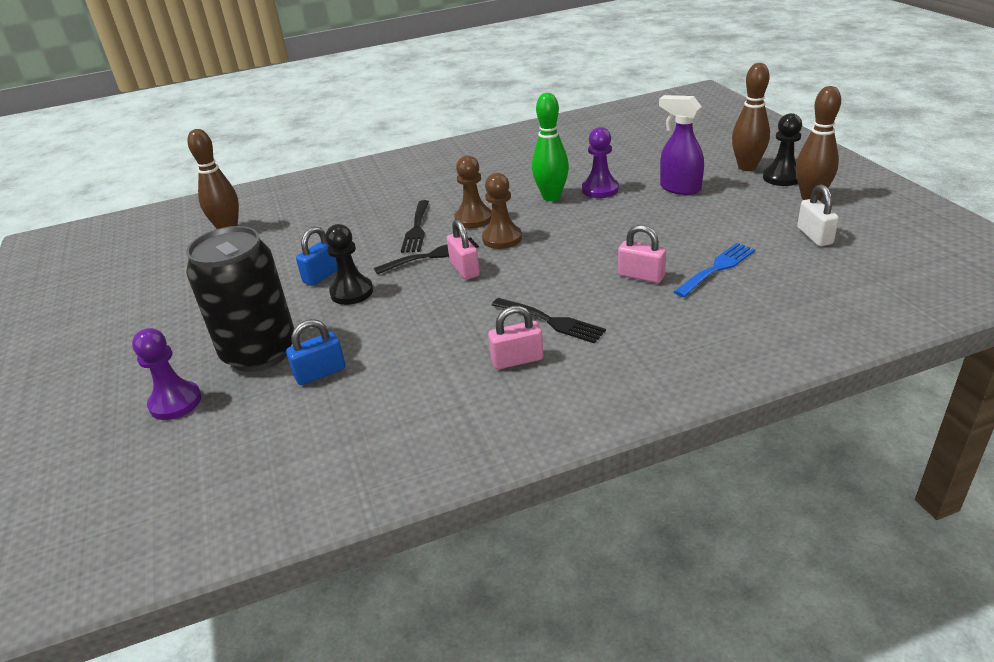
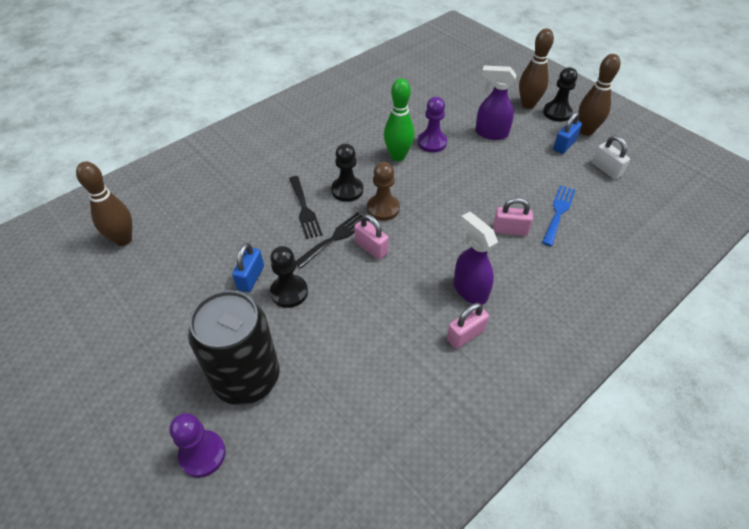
camera: 25 degrees left, 15 degrees up
(320, 373) = (315, 387): blue padlock -> blue padlock (564, 145)
(473, 219) = (347, 190): brown pawn -> black pawn
(551, 321) = (469, 290): black fork -> purple spray bottle

